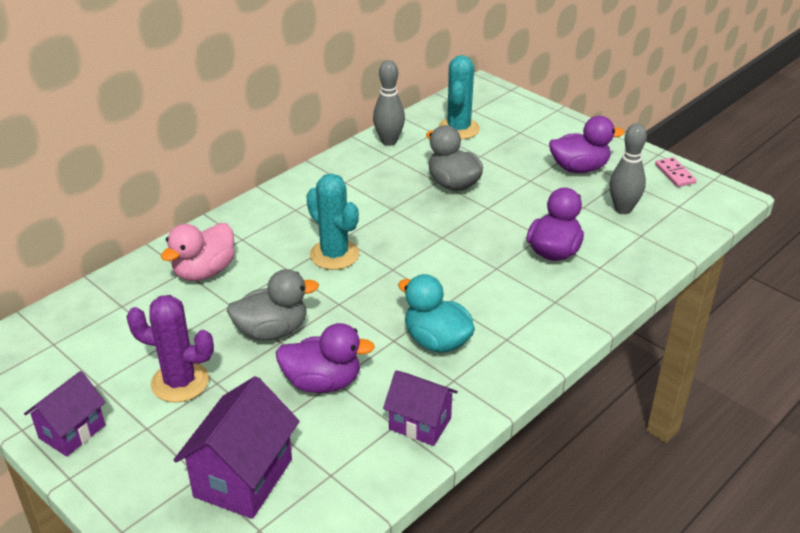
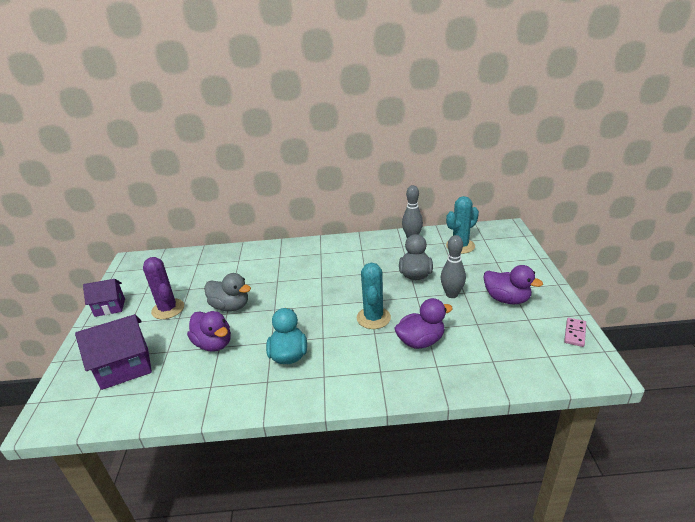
camera: 45 degrees right, 5 degrees down
(204, 271) = (245, 264): pink duck -> none
(334, 255) = (306, 284): turquoise cactus -> turquoise cactus (373, 318)
(420, 424) = (220, 394): purple house -> none
(623, 209) = (502, 338): grey bowling pin -> grey bowling pin (452, 294)

